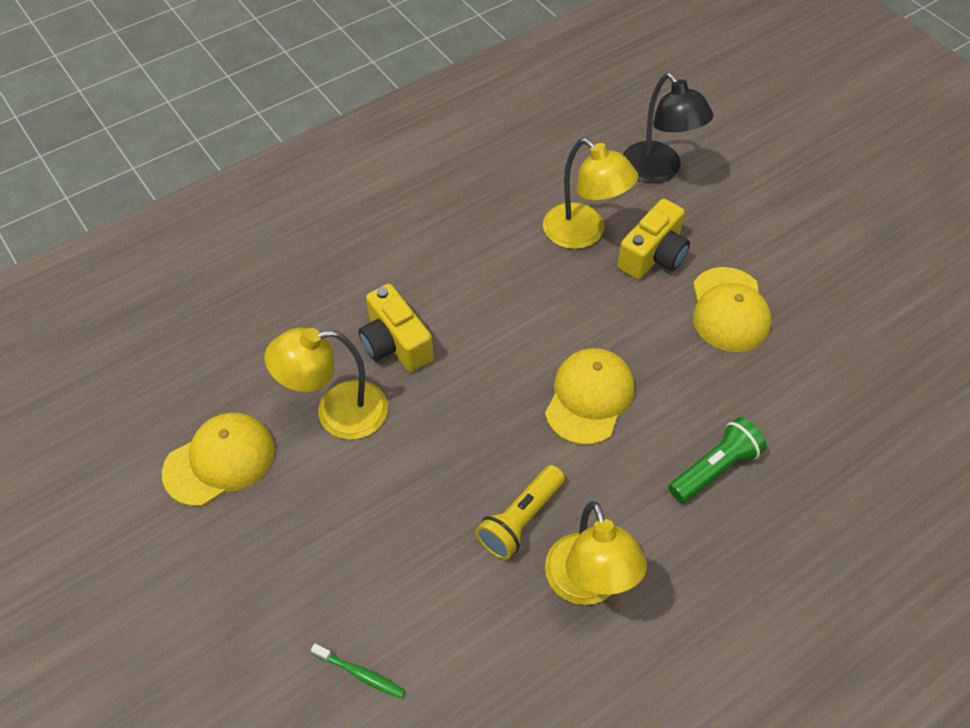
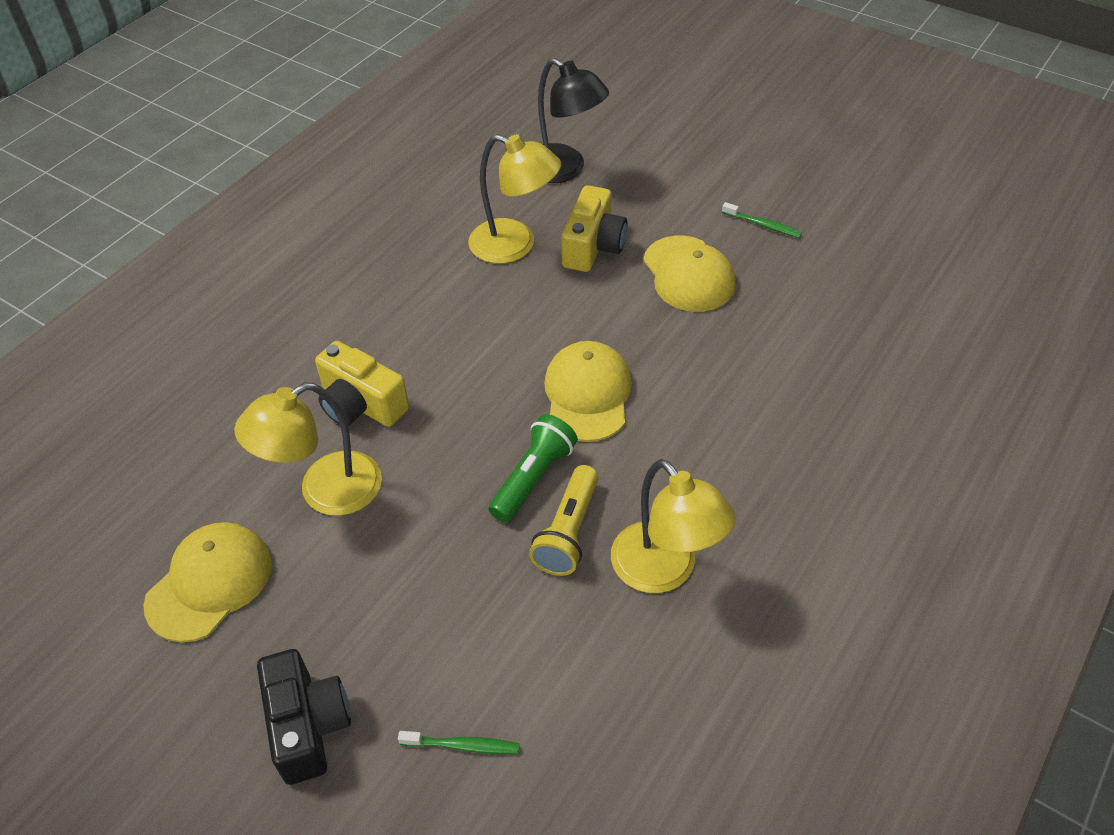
camera: 20 degrees left, 5 degrees down
(249, 610) = (308, 725): none -> black camera
(715, 468) = (740, 420): green flashlight -> green flashlight (533, 478)
(821, 281) = (763, 225): none -> green toothbrush

